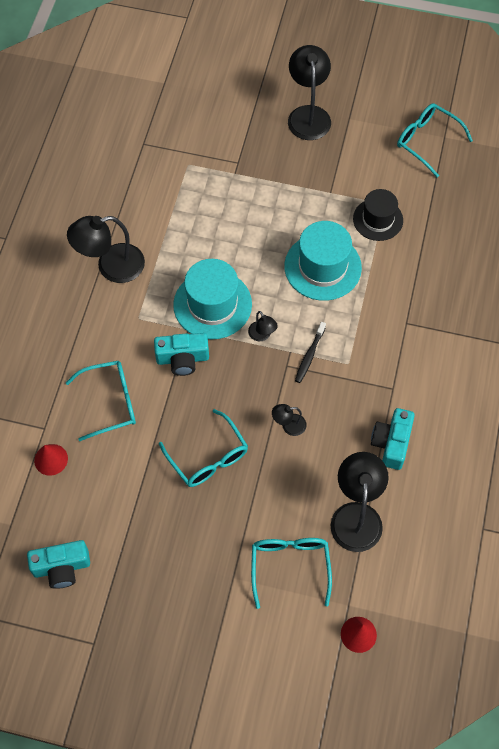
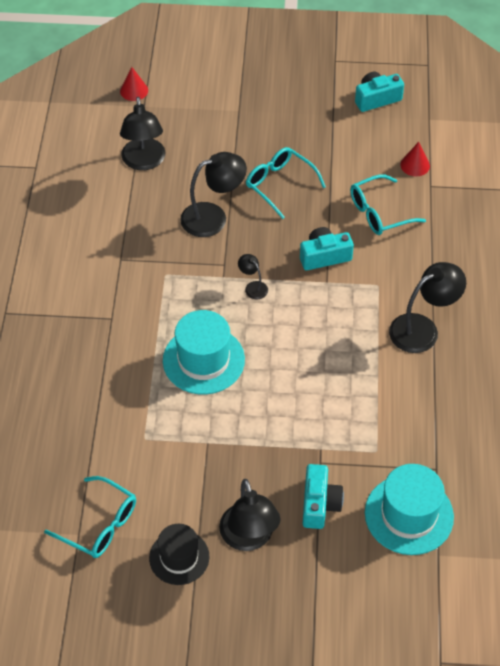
camera: 170 degrees right, 10 degrees down
(212, 304) = (309, 307): turquoise hat -> turquoise hat (409, 515)
(288, 426) = (213, 217): black lamp -> black lamp, size x2.06
(290, 567) = (194, 122): turquoise glasses -> none
(309, 355) = (203, 276): black toothbrush -> none
(378, 219) = (150, 419): black hat -> black hat (179, 557)
(391, 443) = (118, 216): turquoise camera -> turquoise camera (319, 504)

